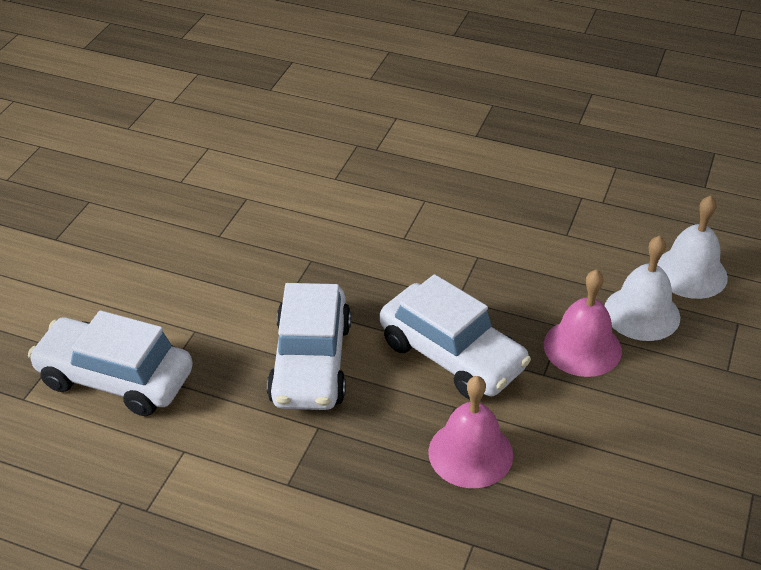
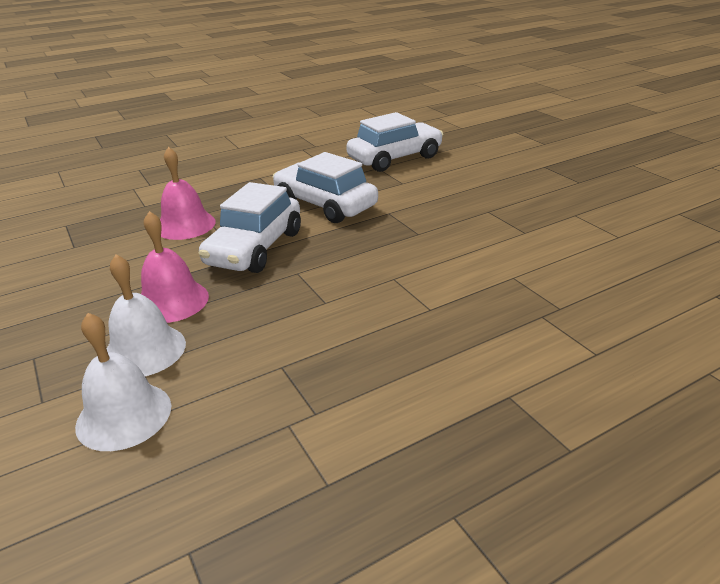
camera: 130 degrees right, 10 degrees down
(452, 355) = (255, 248): white car -> white car turned 60 degrees counterclockwise

